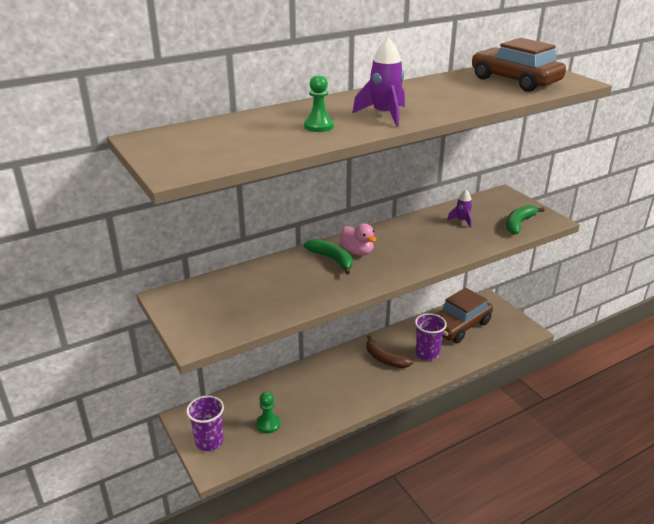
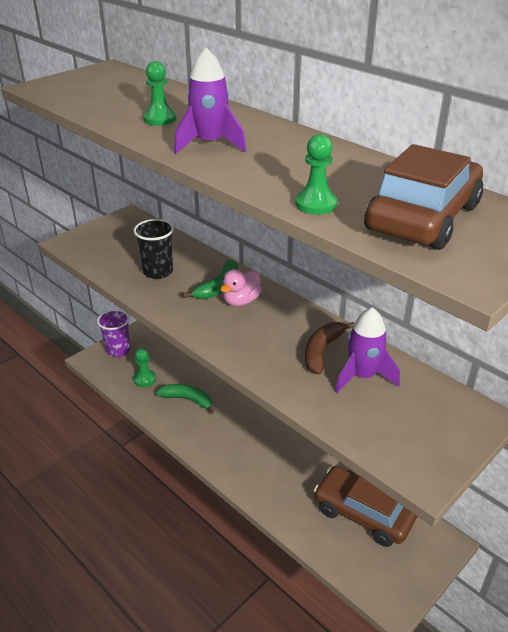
camera: 75 degrees right, 5 degrees up
(290, 287) = (158, 272): none -> black cup
(385, 359) = (265, 447): brown banana -> brown banana (322, 351)
(427, 354) = (290, 485): purple cup -> none
(462, 221) = (362, 376): purple rocket -> purple rocket, size x1.70
(494, 99) = (315, 204): none -> green pawn
(519, 224) = (388, 436): green banana -> green banana (187, 400)

